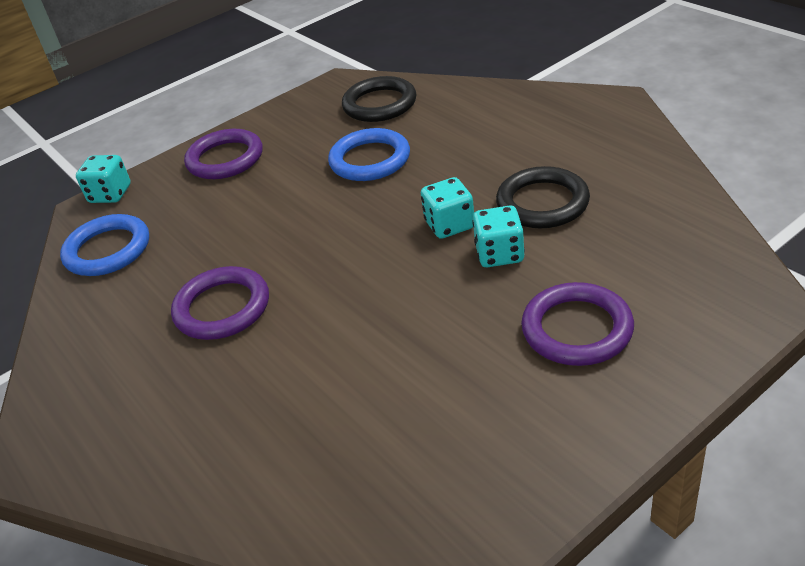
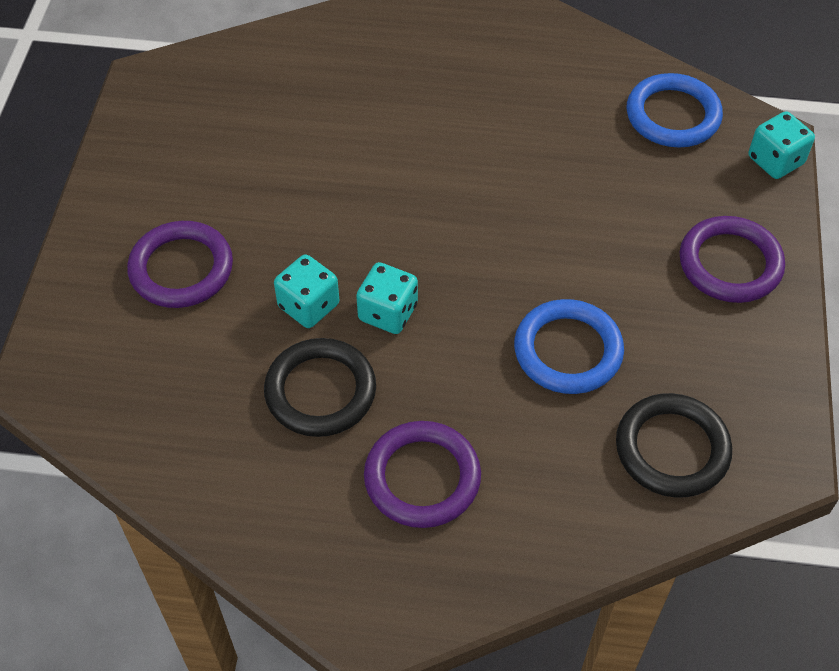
camera: 130 degrees right, 15 degrees up
(222, 308) = (491, 129): purple ring -> purple ring (422, 478)

